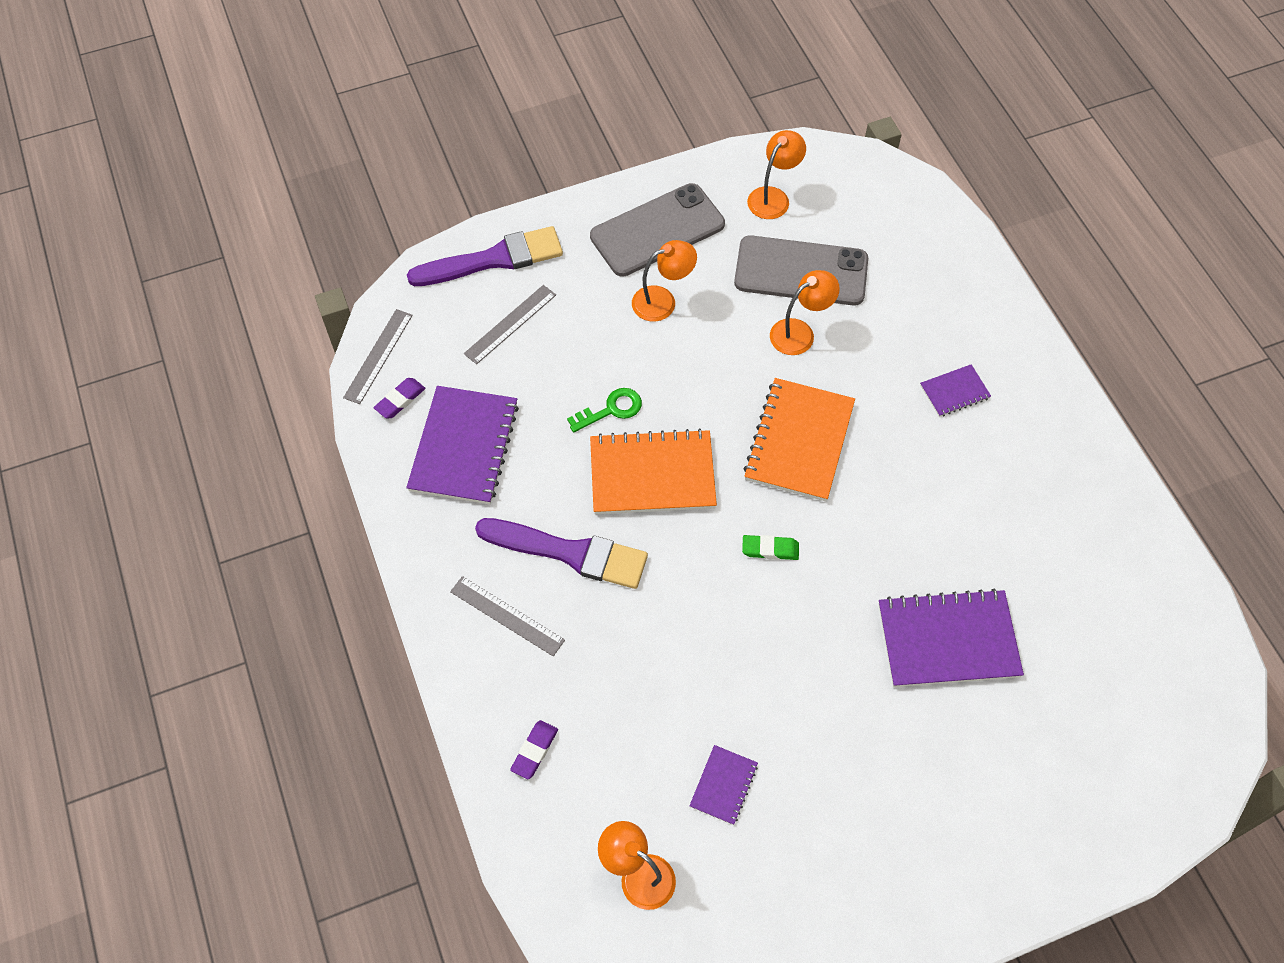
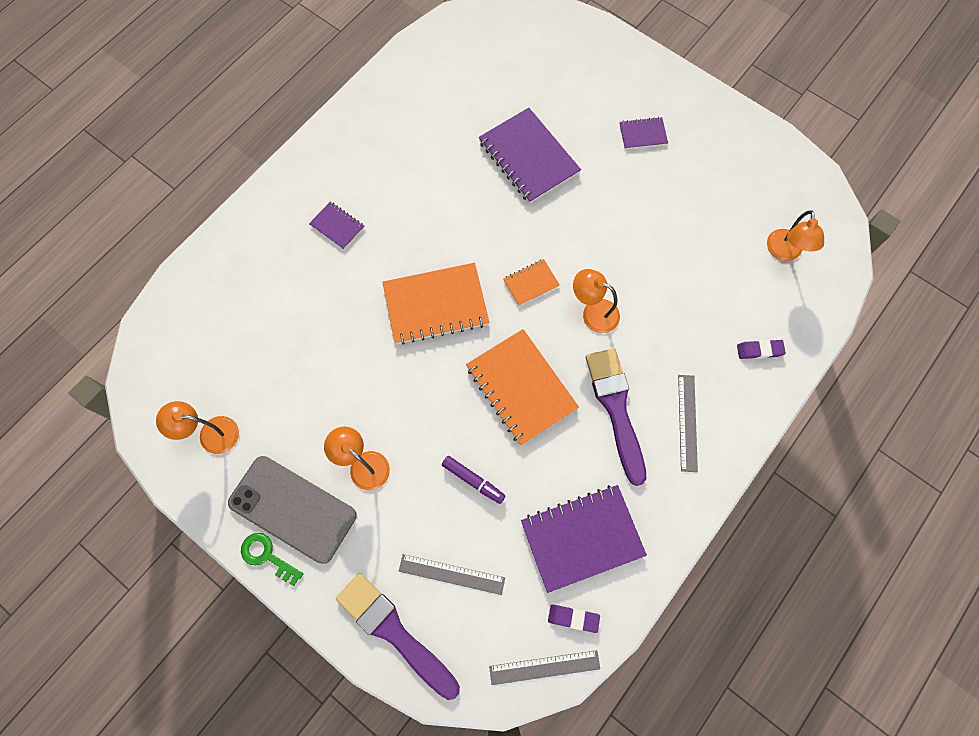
camera: 120 degrees left, 10 degrees up
(584, 383) = (473, 480): none -> purple marker
(611, 410) = (485, 447): green key -> green key (267, 556)
(723, 785) = (702, 234): purple notebook -> purple notebook (643, 134)
(770, 549) = (531, 283): green eraser -> orange notebook
(800, 332) = (339, 349): orange lamp -> orange lamp (593, 312)
(801, 271) = (280, 375): grey phone -> none

